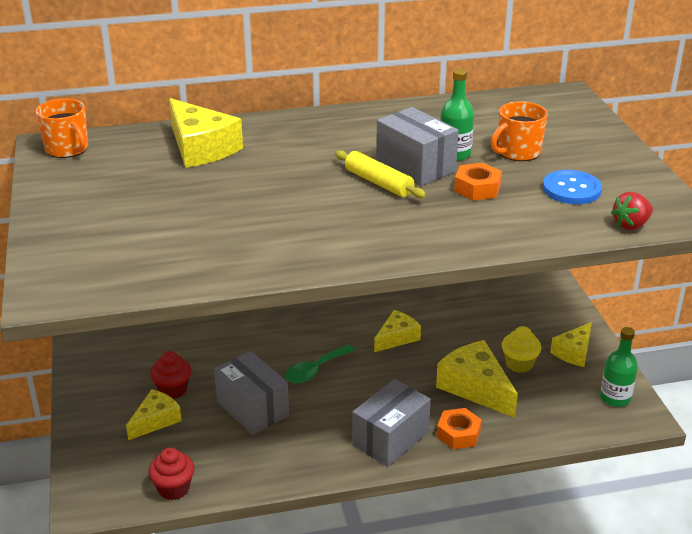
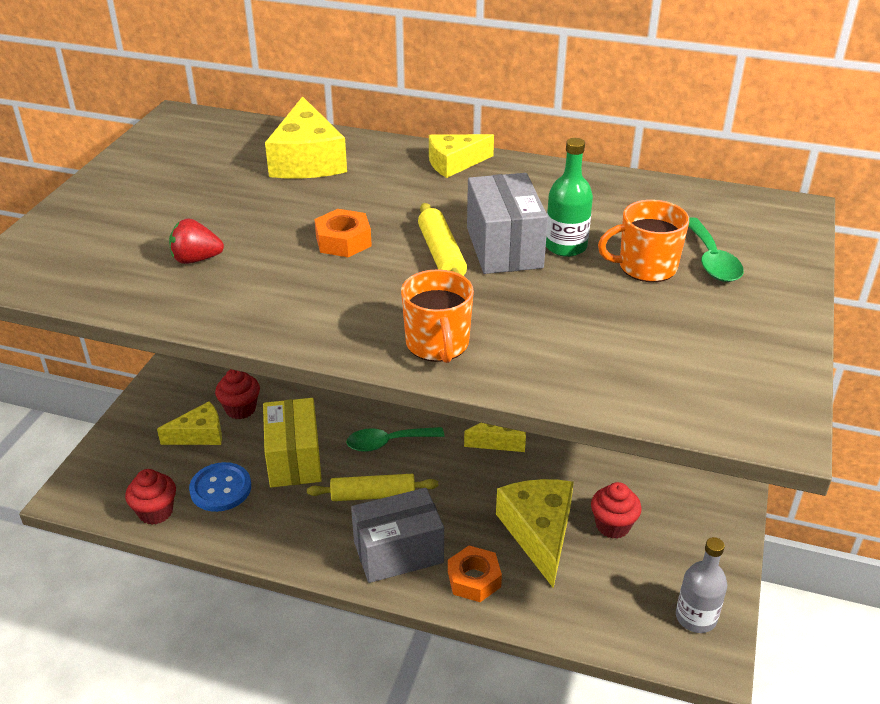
camera: 30 degrees right, 5 degrees up
(67, 149) = (188, 126): orange mug -> orange mug (437, 344)
(252, 408) = (294, 459): grey box -> yellow box
(337, 409) = (373, 495): none -> yellow rolling pin
(477, 188) = (545, 298): orange nut -> orange nut (343, 241)
(519, 364) = (612, 525): yellow cupcake -> red cupcake
(552, 137) = (711, 260): none -> green spoon
(571, 189) = (662, 337): blue button -> blue button (220, 488)
(574, 352) = (691, 538): yellow cheese -> yellow cheese (454, 163)
(615, 398) = (696, 617): green bottle -> grey bottle
(631, 225) = (689, 413): red strawberry -> red strawberry (196, 259)

